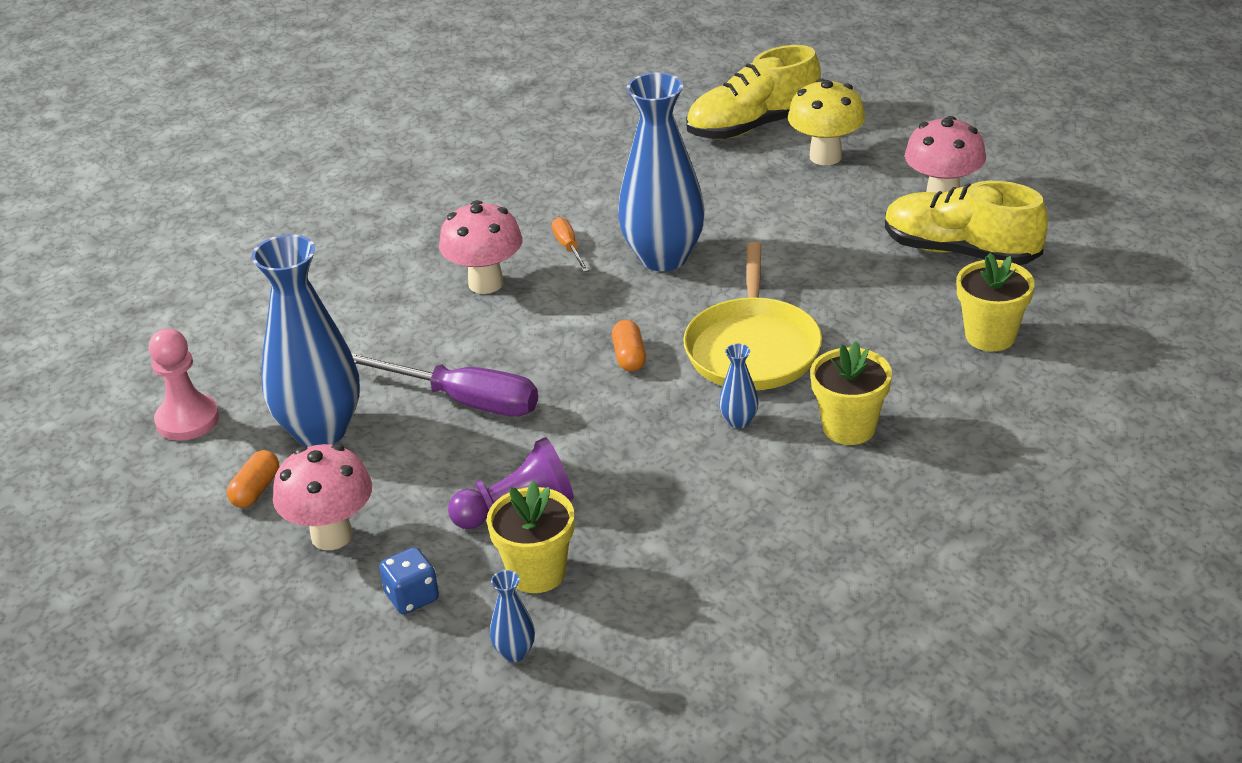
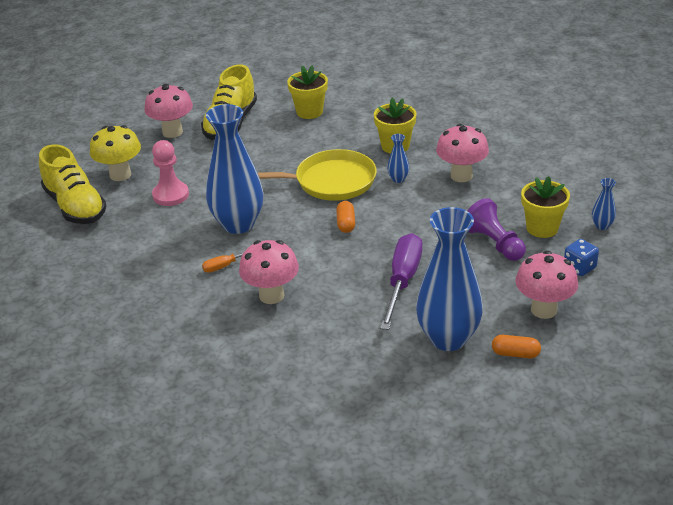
camera: 100 degrees left, 0 degrees up
(187, 420) = (454, 410): pink pawn -> pink pawn (170, 195)
(629, 356) = (346, 223): orange capsule -> orange capsule turned 75 degrees counterclockwise
(729, 497) = (461, 176): none -> pink mushroom

